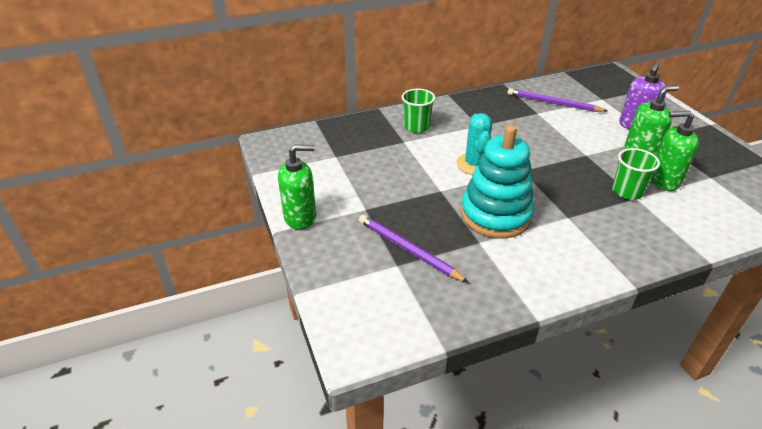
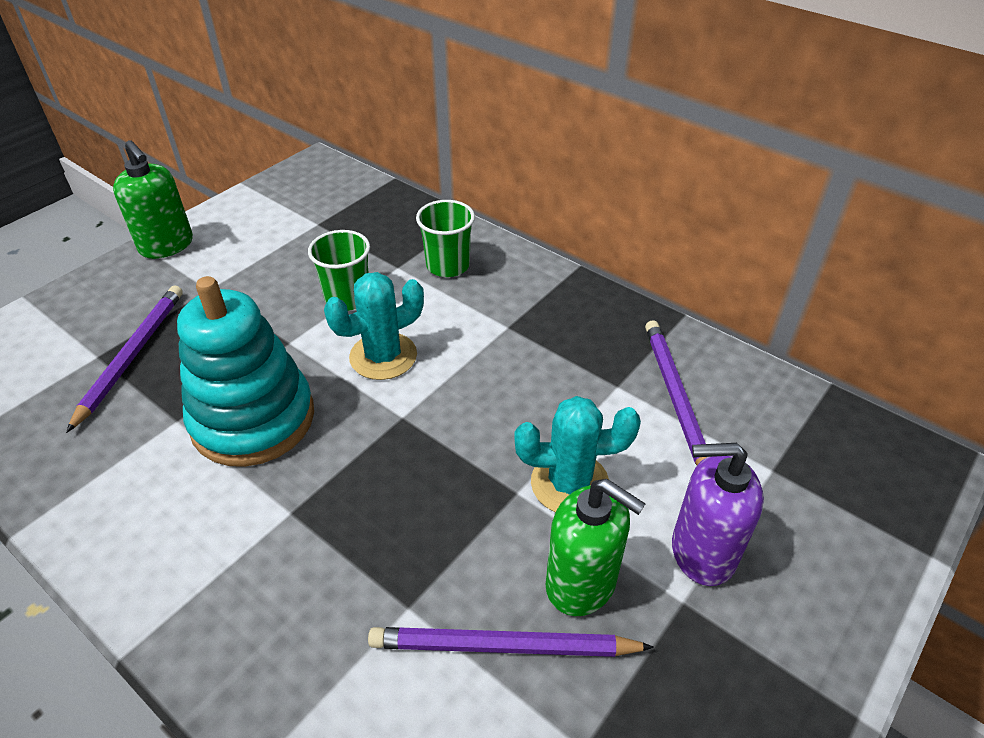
camera: 60 degrees right, 5 degrees up
(587, 141) = (569, 483): none -> turquoise cactus
(627, 192) = (420, 586): green cup -> green cup (347, 298)
(663, 181) = (503, 647): green soap dispenser -> purple pencil

